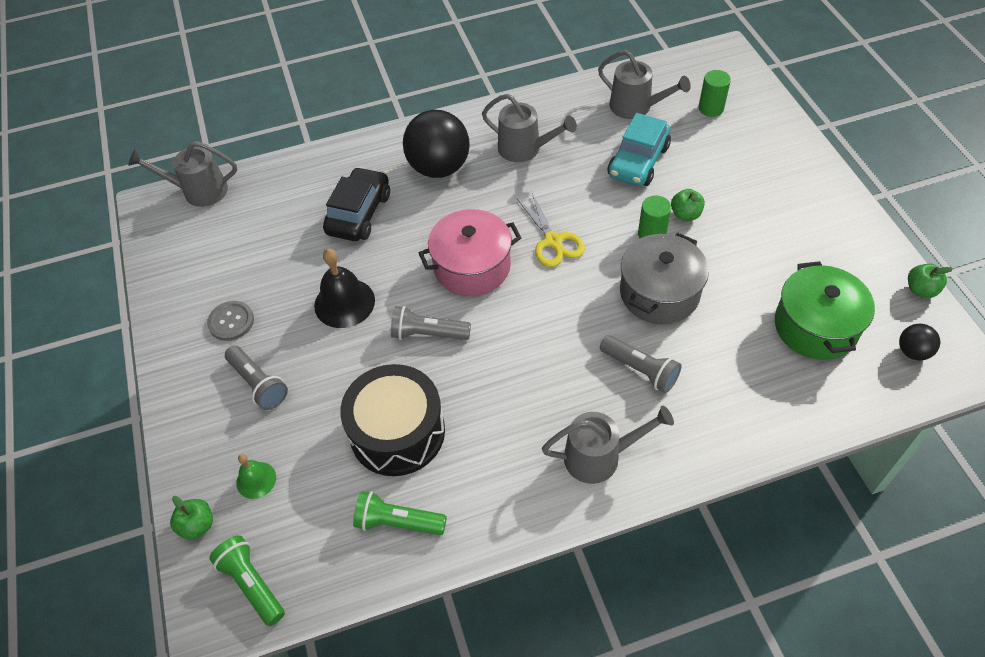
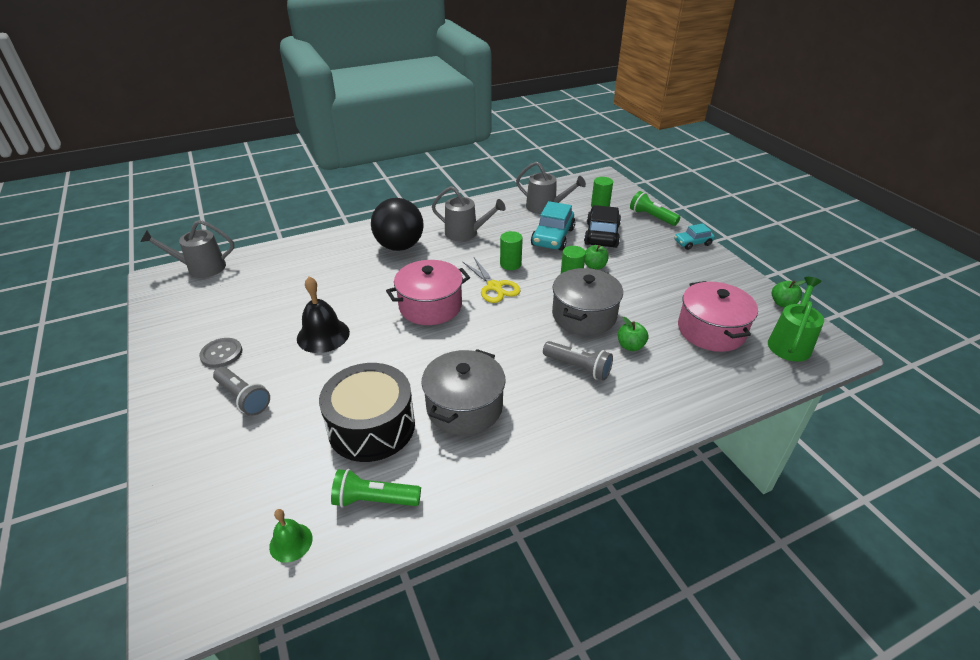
camera: 10 degrees left, 15 degrees down
(197, 525) = (173, 519): green apple -> green apple (630, 346)
(252, 584) = (226, 568): green flashlight -> green flashlight (651, 217)
(256, 480) = (236, 474): green bell -> green bell (291, 542)
(359, 213) = (335, 276): black car -> black car (601, 235)
(428, 334) = (396, 353): grey flashlight -> none
(501, 414) = (464, 407): none -> grey pot
(577, 205) = (510, 264): none -> green cylinder
(600, 456) = (555, 432): grey watering can -> none
(815, 326) = (711, 330): green pot -> pink pot
(825, 181) = (692, 243): none -> turquoise car
(912, 352) = (790, 342): black ball -> green watering can

